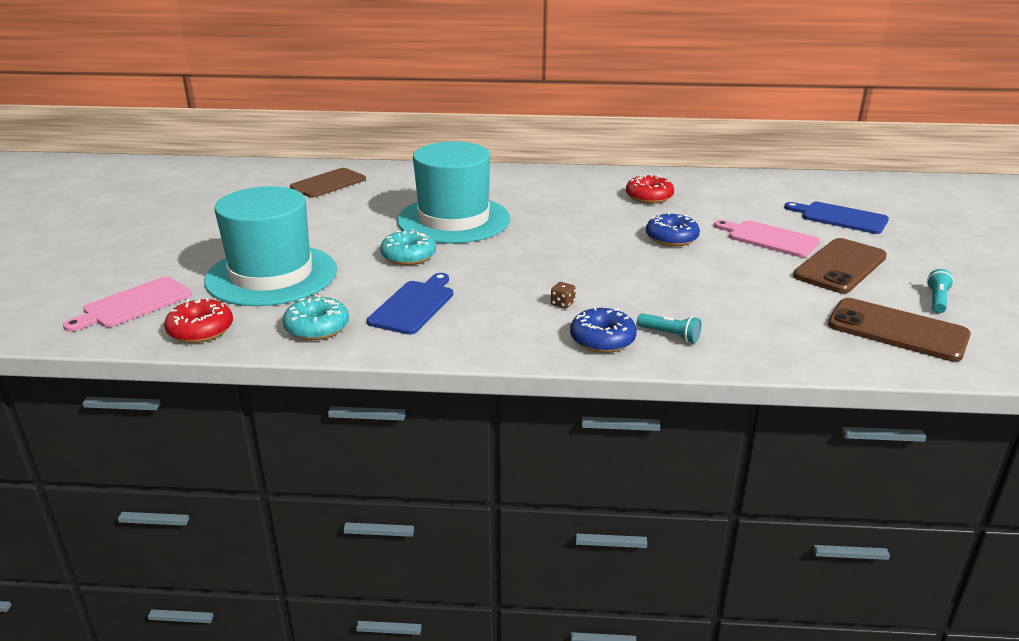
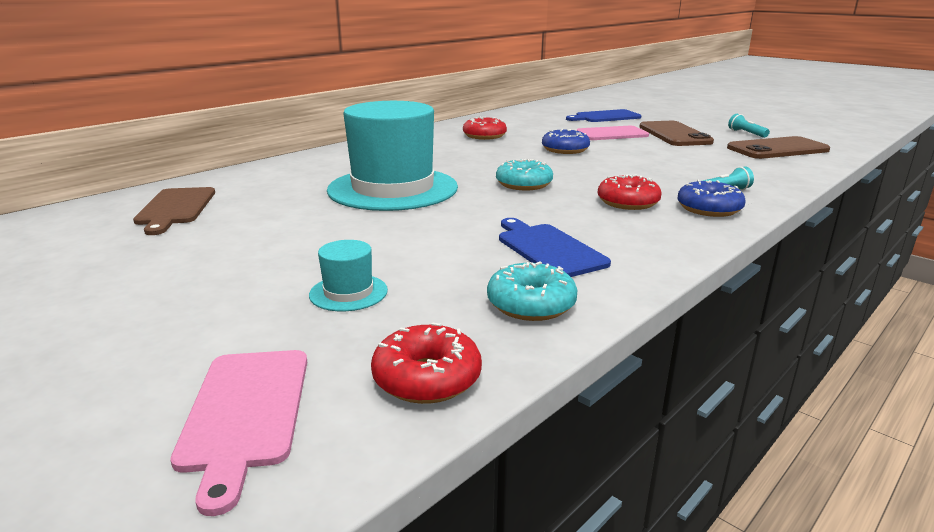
camera: 50 degrees left, 5 degrees down
(271, 275) = (348, 292): turquoise hat -> turquoise hat, size x0.40
(408, 256) = (434, 223): turquoise donut -> turquoise donut (524, 184)
(562, 304) = (628, 202): brown dice -> red donut

